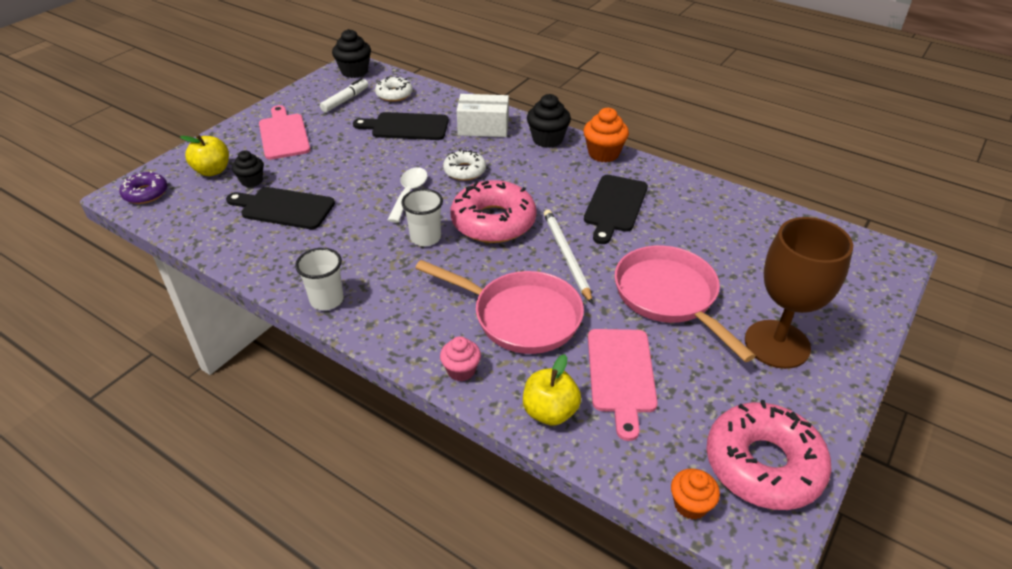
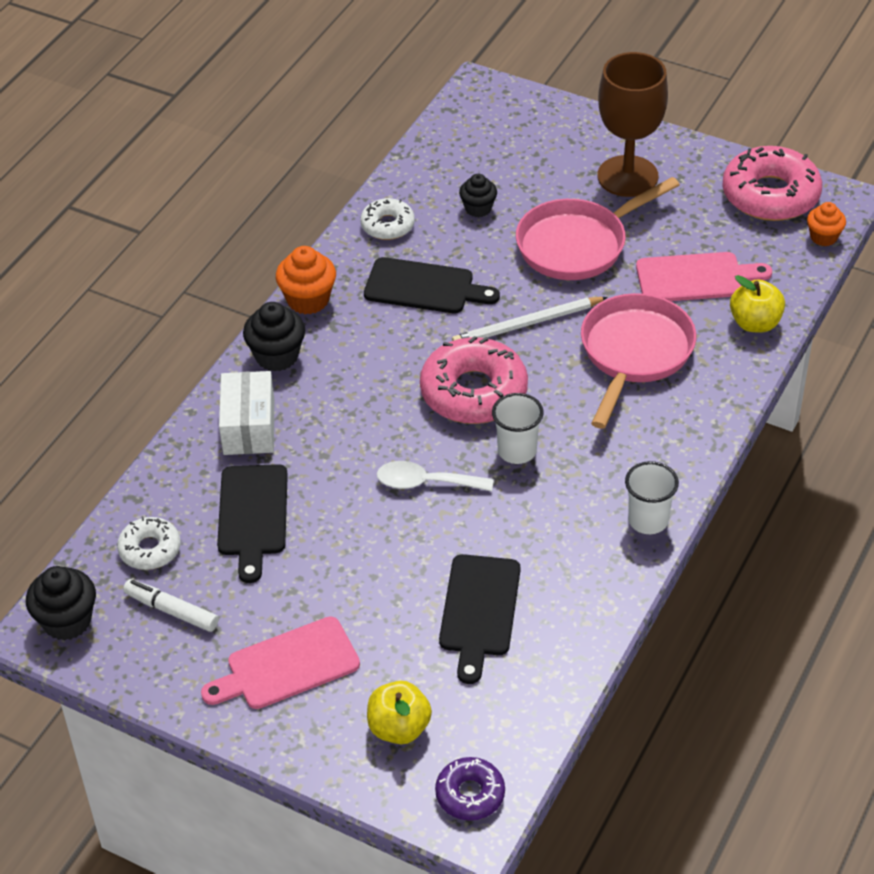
camera: 95 degrees left, 5 degrees up
(251, 181) = (420, 669): black cupcake -> black cupcake (478, 208)
(461, 370) = (722, 390): pink cupcake -> none
(464, 171) = (365, 433): white donut -> white donut (387, 225)

